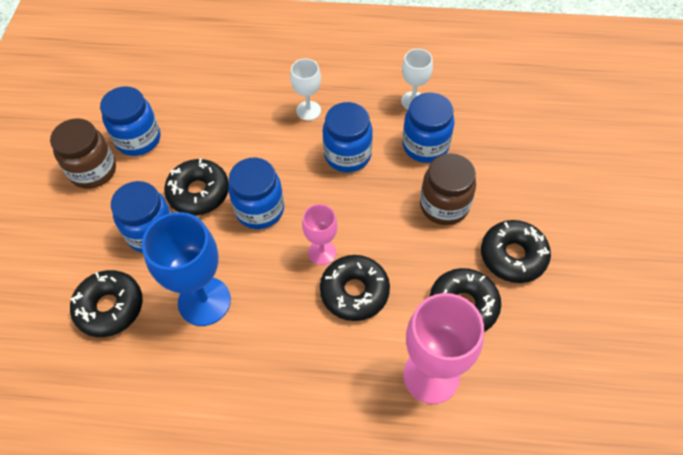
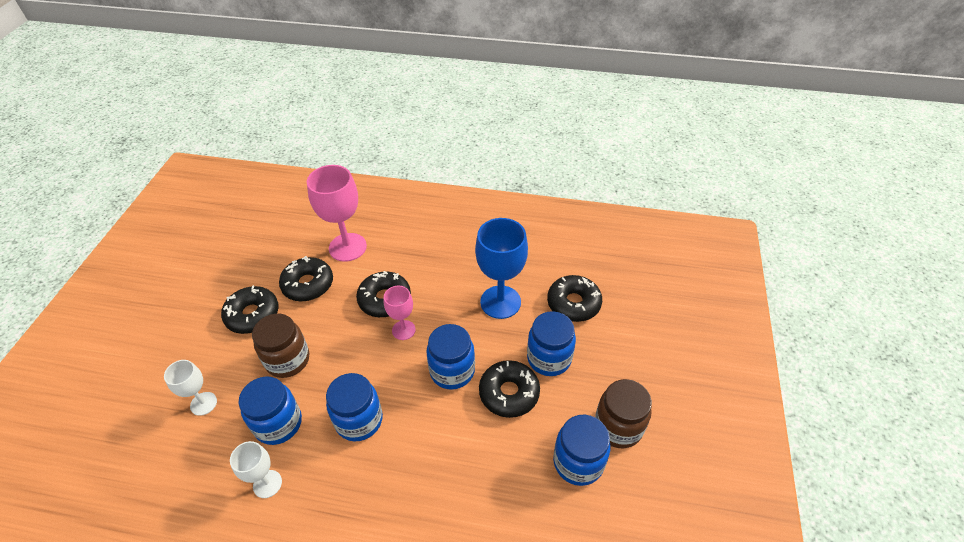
camera: 175 degrees left, 10 degrees down
(308, 110) = (388, 482): white goblet -> white goblet (203, 403)

